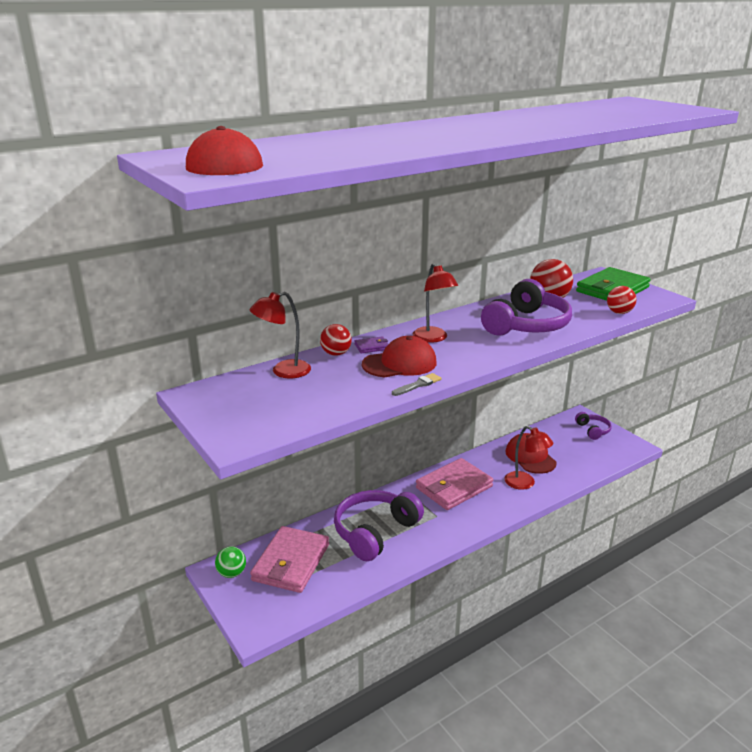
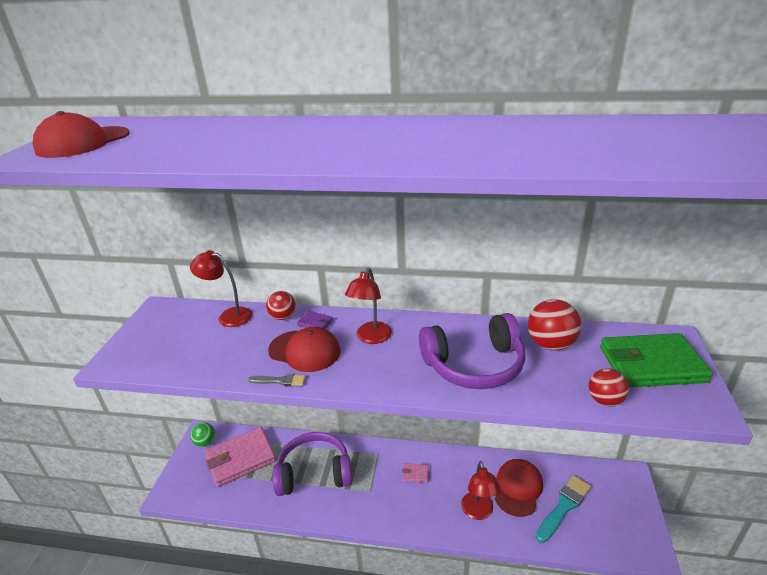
camera: 45 degrees right, 5 degrees up
(454, 487) = (415, 474): pink wallet -> pink wallet, size x0.40
(567, 451) = (564, 506): none -> turquoise brush
(593, 430) = (622, 501): purple headphones -> none

